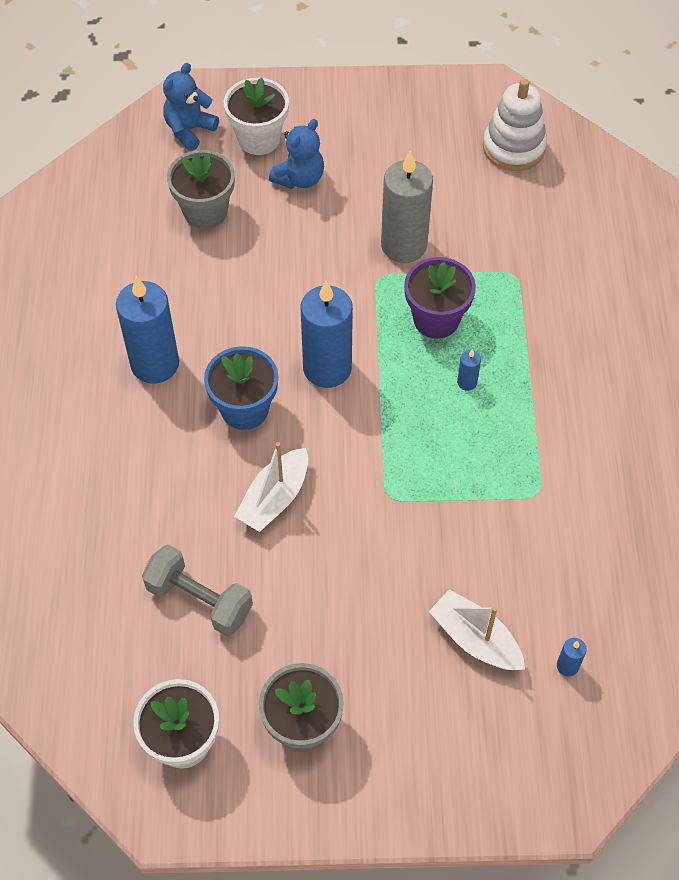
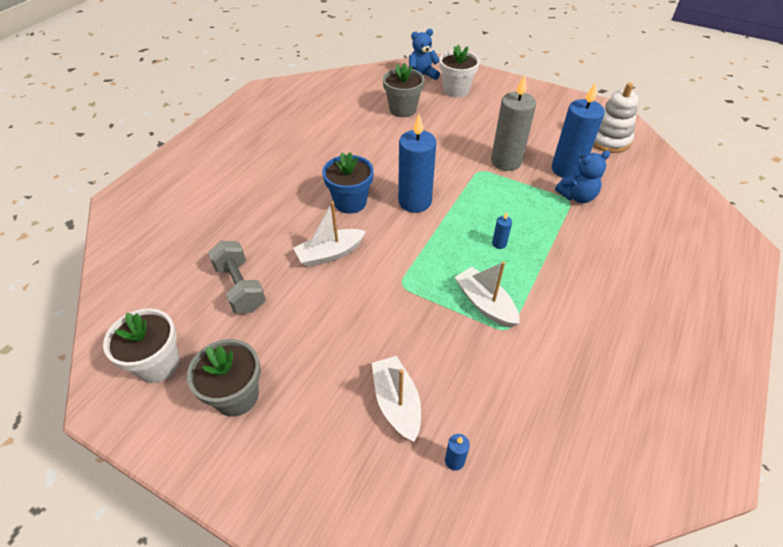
camera: 30 degrees right, 10 degrees down
(155, 364) = (319, 162): blue candle -> blue candle (567, 169)
(299, 178) = (466, 113): blue teddy bear -> blue teddy bear (577, 196)
(436, 319) = (501, 203): purple flower pot -> none
(497, 473) = (485, 304): none -> white boat

